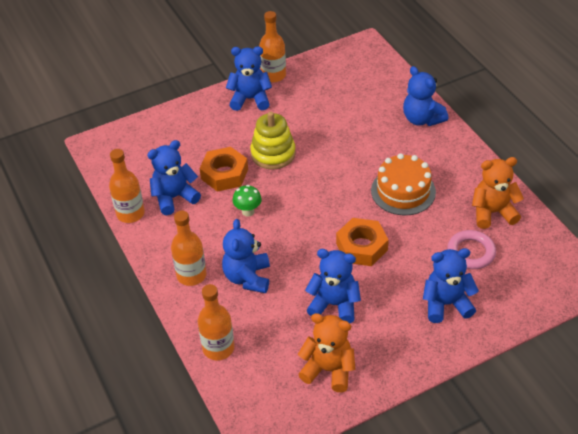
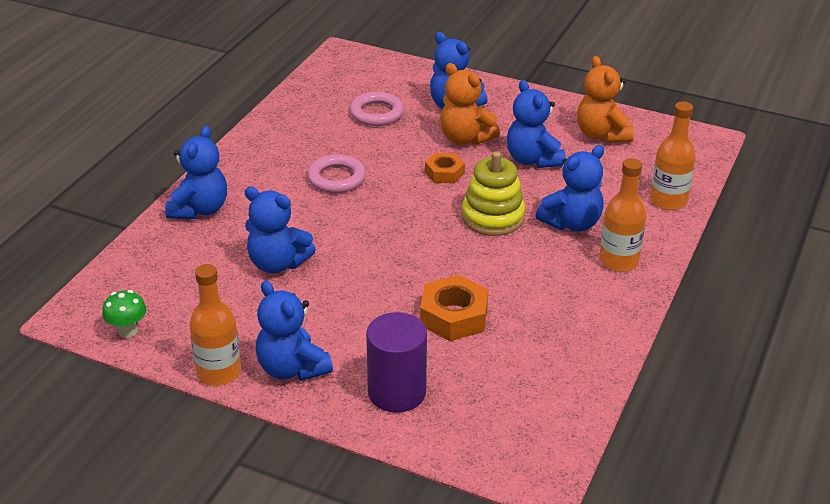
camera: 130 degrees left, 10 degrees down
(130, 213) = (604, 358): orange bottle -> none
(174, 197) = (537, 336): blue teddy bear -> blue teddy bear (277, 263)
(196, 125) = (397, 392): none -> purple cylinder
(248, 211) = (488, 267): green mushroom -> green mushroom (128, 331)
(273, 154) = (376, 294): yellow stacking toy -> yellow stacking toy (493, 217)
(362, 247) = (444, 173): orange nut -> orange nut, size x0.62
(403, 191) = (336, 178): orange cake -> pink ring
(492, 212) = (309, 118): orange teddy bear -> orange teddy bear (465, 138)

